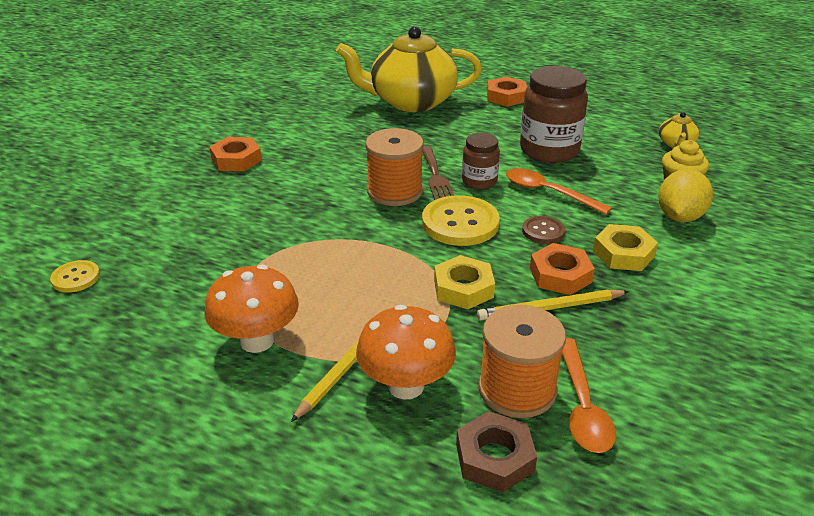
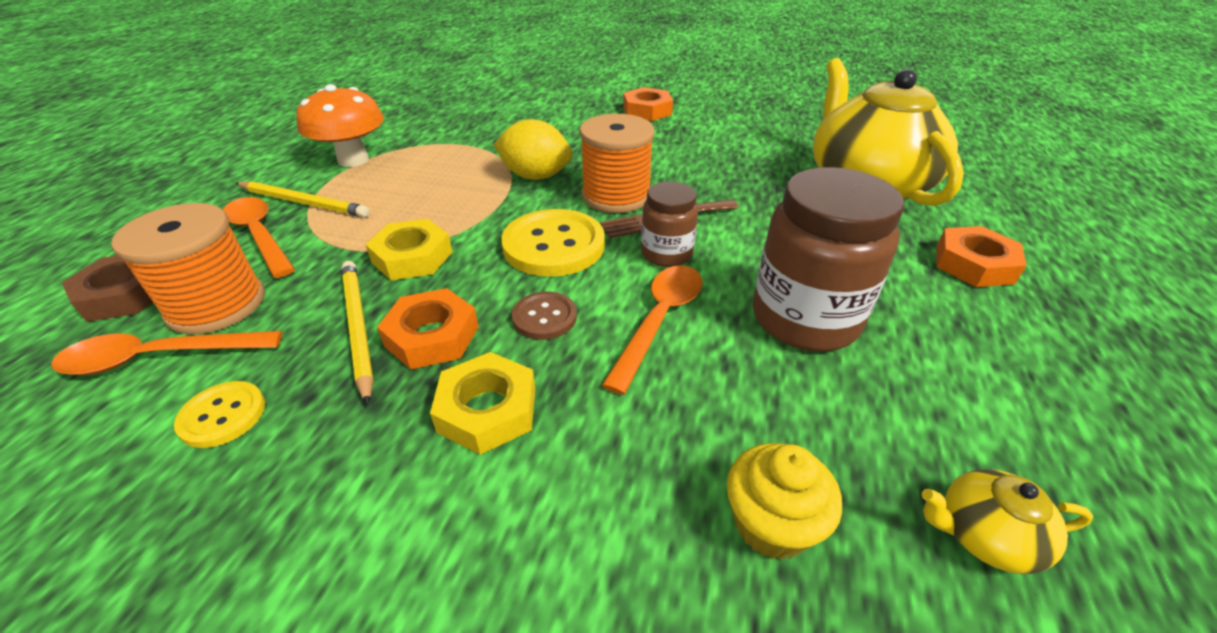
camera: 80 degrees right, 5 degrees up
(76, 278) = (450, 89): yellow button -> yellow button (223, 415)
(406, 386) = (259, 235): orange mushroom -> orange spoon
(679, 217) = (627, 510): yellow lemon -> yellow lemon (535, 176)

